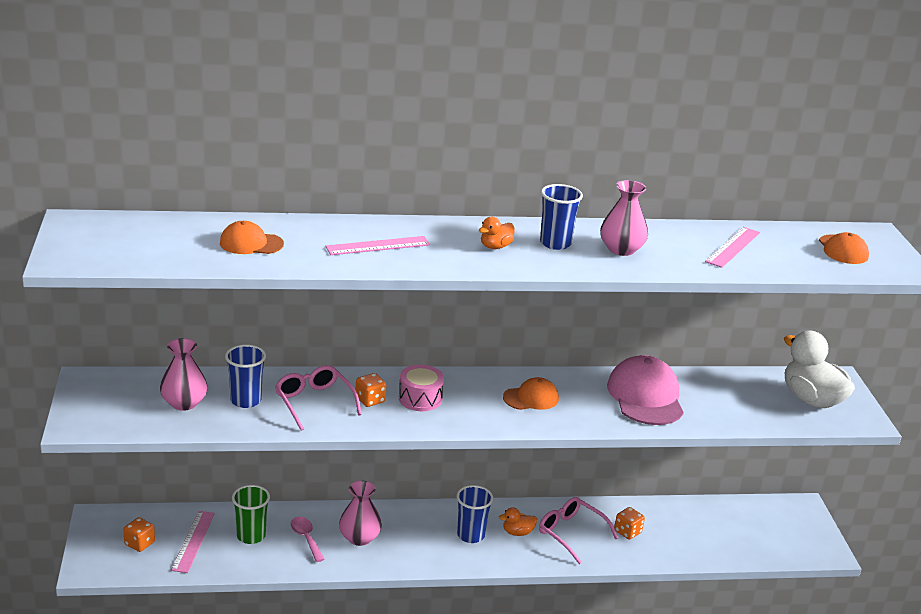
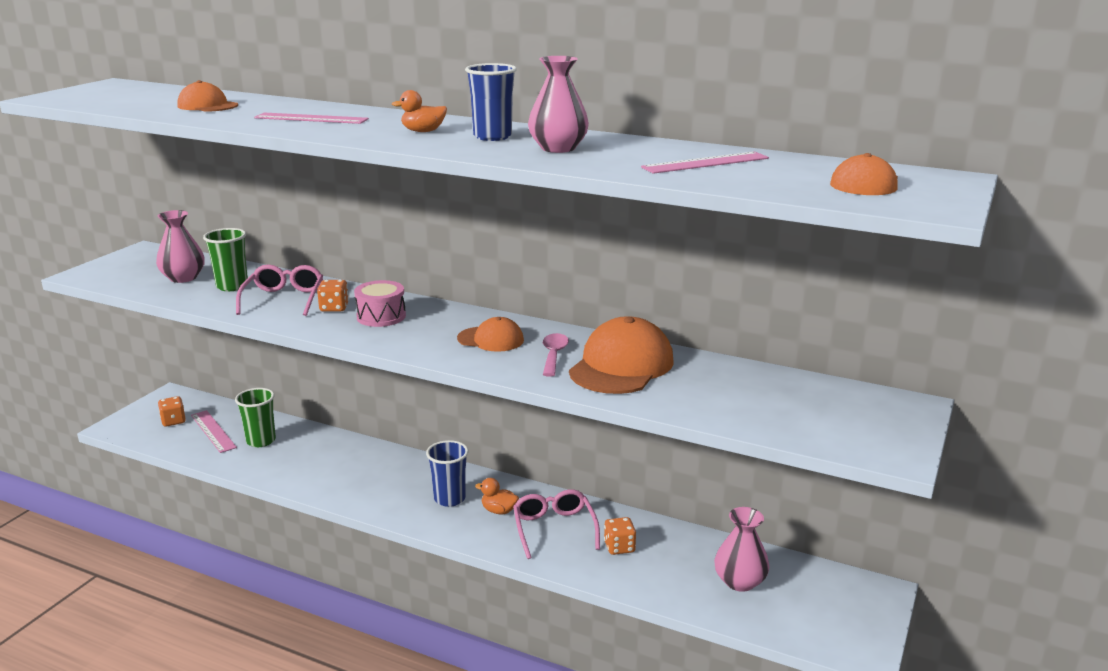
camera: 35 degrees right, 5 degrees down
(193, 541) = (213, 431): pink ruler -> pink ruler turned 75 degrees counterclockwise
(246, 400) = (232, 286): blue cup -> green cup
(306, 538) = (301, 456): pink spoon -> pink spoon (554, 355)
(359, 537) = (346, 469): pink vase -> pink vase (740, 581)
(645, 396) = (621, 366): pink cap -> orange cap
(811, 400) = (841, 416): white duck -> none

